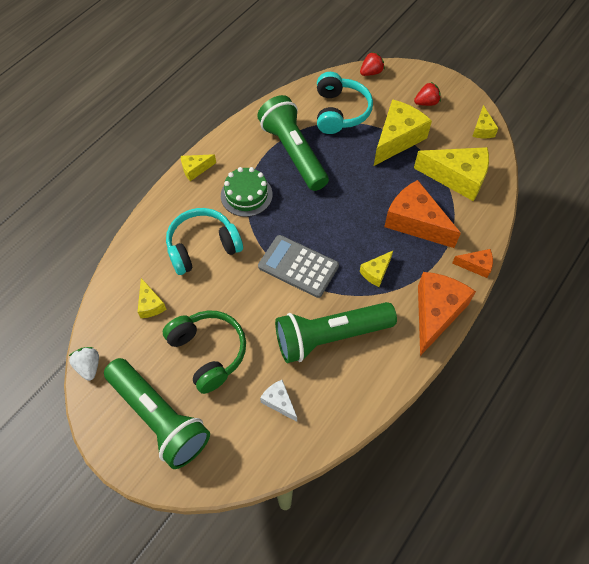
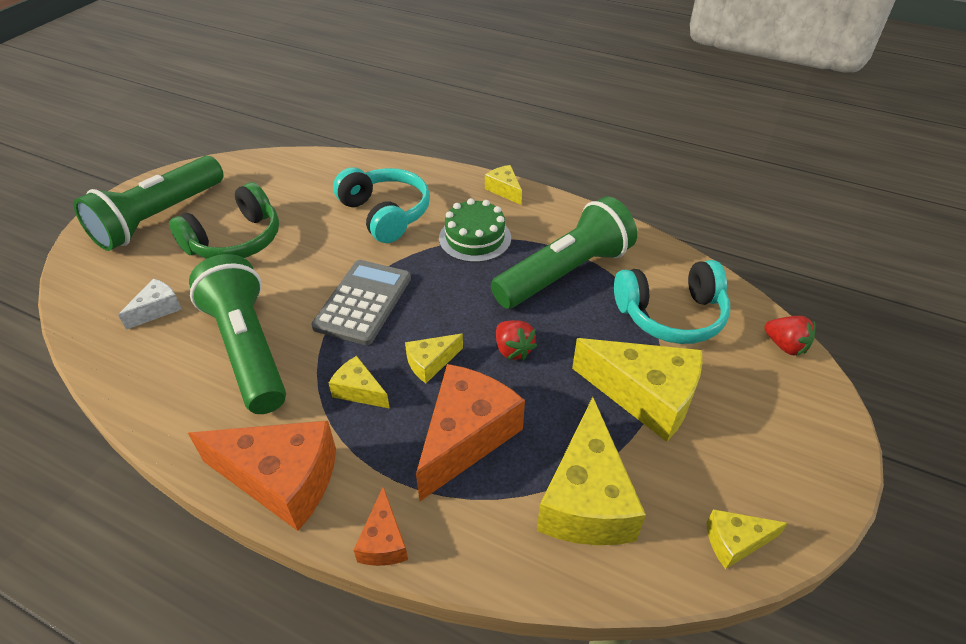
camera: 80 degrees right, 15 degrees down
(89, 366) = (228, 163): white strawberry -> none
(150, 304) = (302, 189): yellow cheese -> yellow cheese (430, 363)
(426, 103) = (757, 435): red strawberry -> red strawberry (513, 350)

